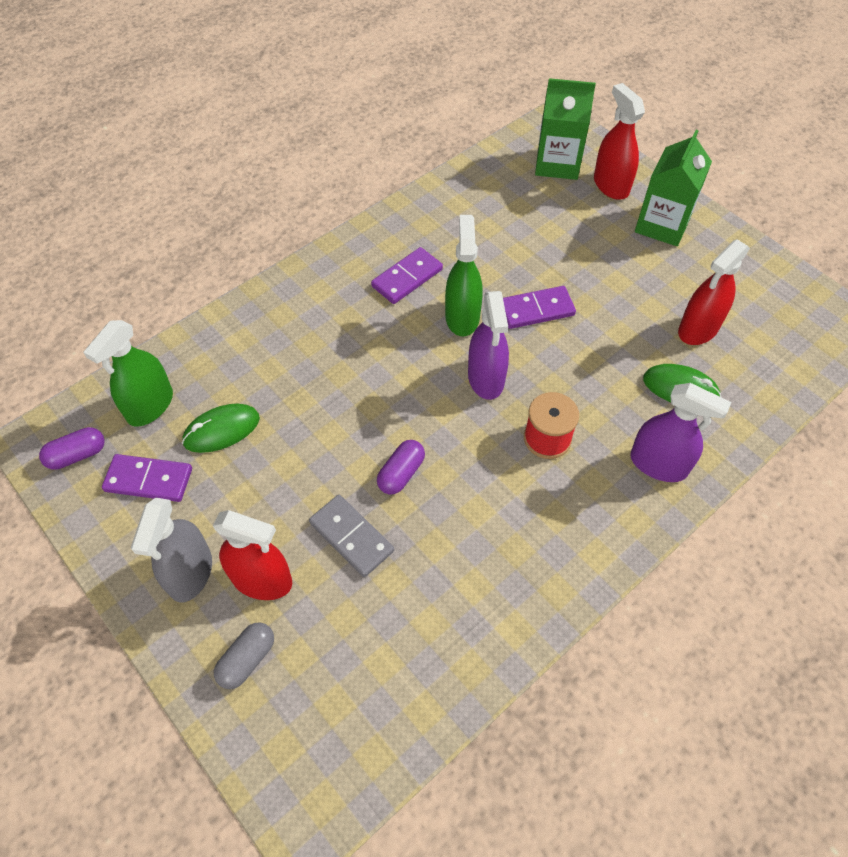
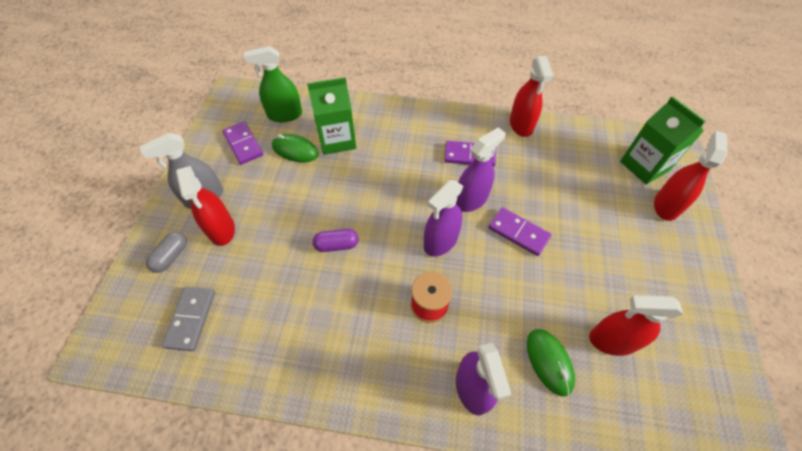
camera: 50 degrees right, 0 degrees up
(77, 455) = (236, 110): purple capsule -> none
(247, 659) = (171, 256): grey capsule -> grey capsule turned 60 degrees counterclockwise
(351, 537) = (277, 250): grey domino -> grey domino (191, 319)
(414, 209) = (521, 125): none -> red spray bottle
(462, 317) = (471, 199): green spray bottle -> purple spray bottle
(662, 225) = (673, 257): green carton -> green carton (337, 140)

